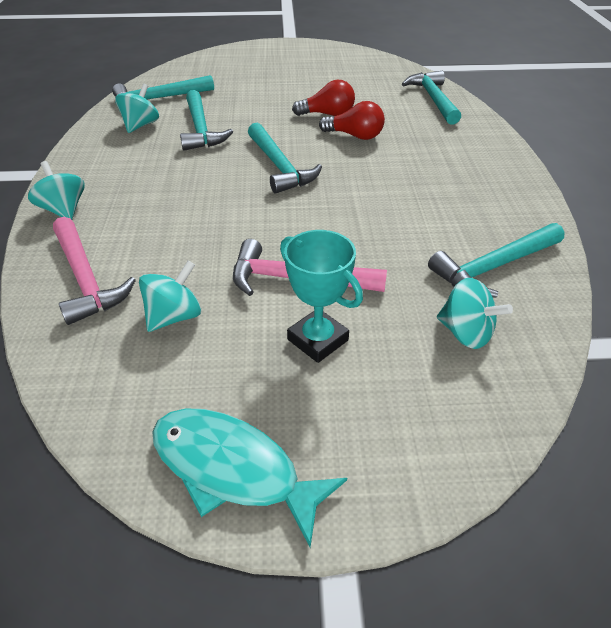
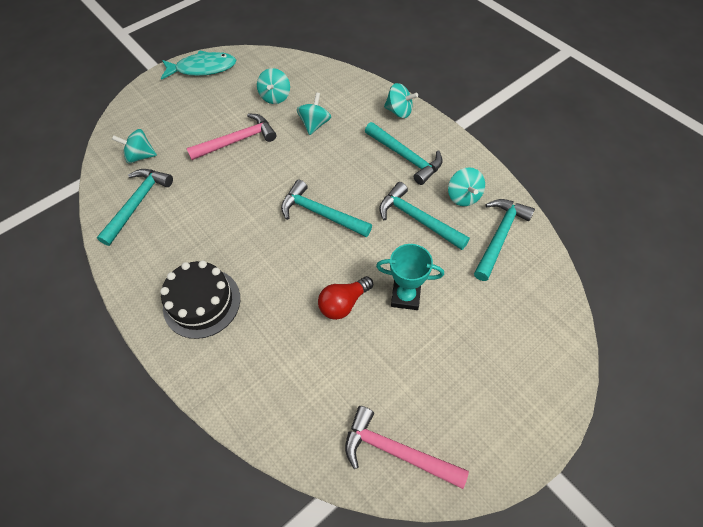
camera: 145 degrees right, 15 degrees up
(85, 279) = (334, 90): pink hammer -> pink hammer (396, 451)
(175, 247) = (315, 124): none -> turquoise spinning top
(317, 340) = (205, 119): turquoise trophy -> turquoise trophy (405, 296)
(355, 136) = (297, 284): red light bulb -> none
(433, 99) = (266, 402): turquoise hammer -> turquoise hammer (405, 157)
(454, 157) = (202, 302): none -> black cake

